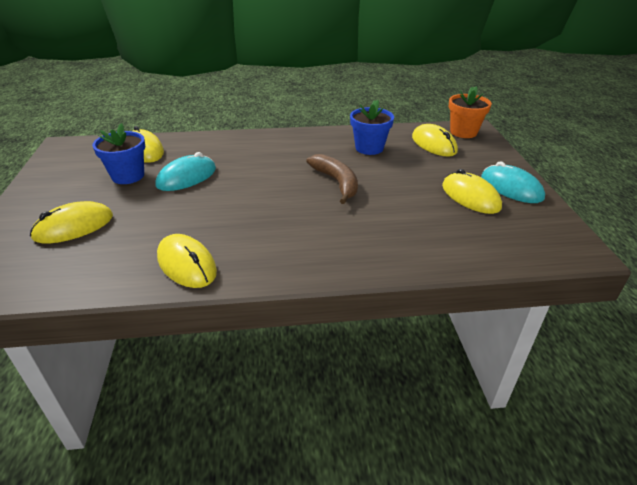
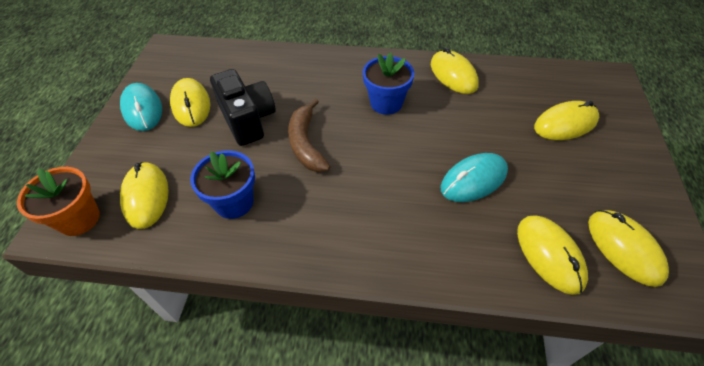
camera: 165 degrees left, 15 degrees up
(89, 157) = (624, 248): none -> yellow mouse
(128, 176) = (547, 194): blue flower pot -> blue flower pot (386, 103)
(403, 192) = (248, 120): none -> black camera

